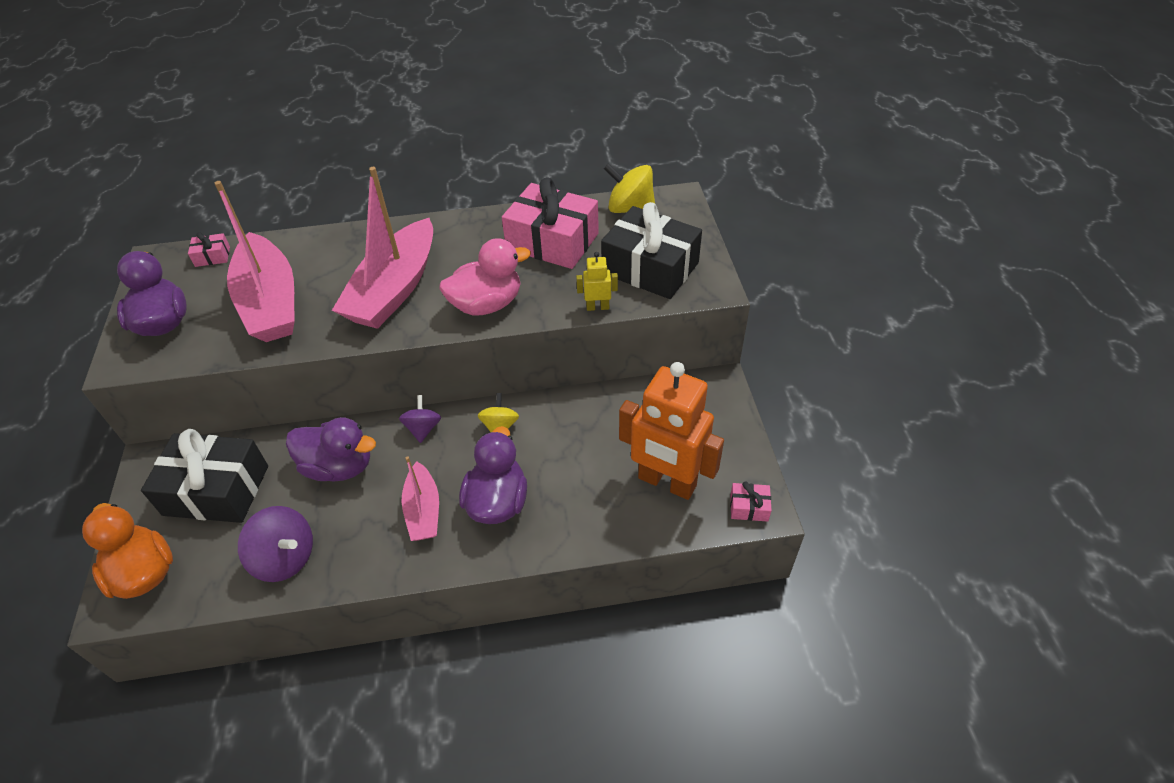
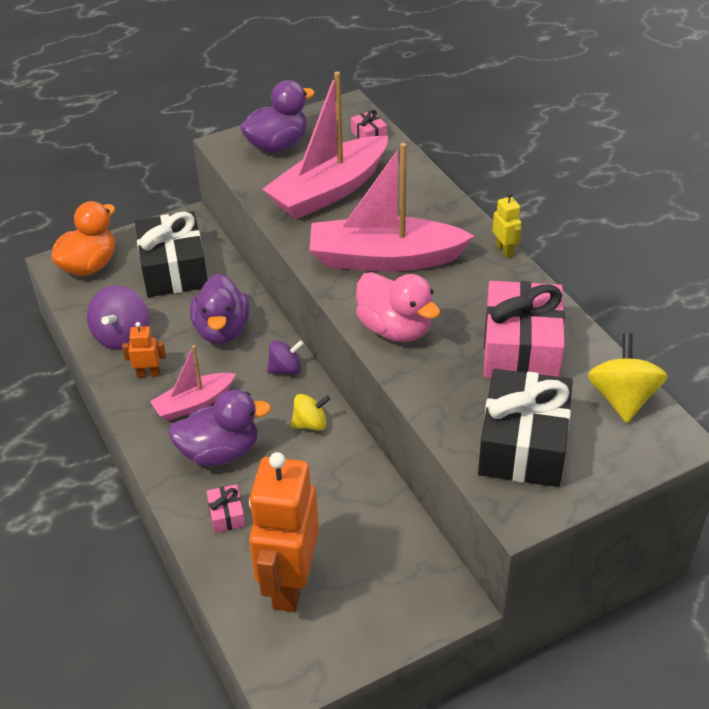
camera: 70 degrees right, 5 degrees down
(358, 543) = (148, 374): none -> orange robot
(597, 307) = (434, 415): yellow robot -> yellow robot (504, 250)
(749, 507) = (282, 670): pink gift -> pink gift (226, 515)

